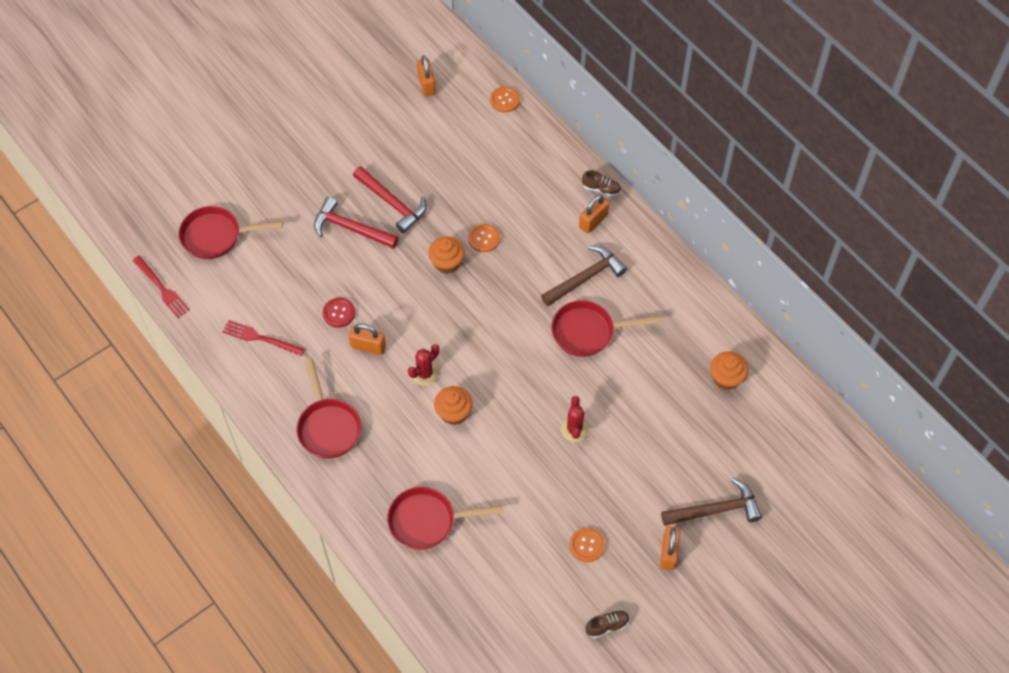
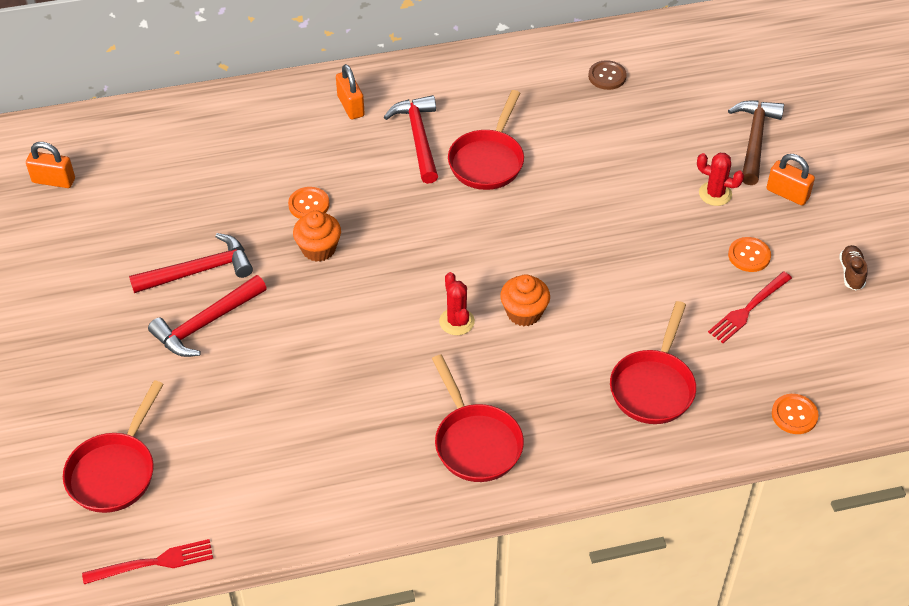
camera: 65 degrees left, 10 degrees down
(260, 338) = (304, 472): red fork -> red fork (748, 309)
(328, 426) = (475, 442): red pan -> red pan turned 60 degrees clockwise
(339, 313) = (320, 377): red button -> none
(368, 346) = (386, 363): orange padlock -> none
(505, 100) = (133, 120): orange button -> orange button (794, 415)
(574, 429) = (603, 215): red cactus -> red cactus (715, 194)
(585, 278) = (418, 138): brown hammer -> red hammer
(601, 189) = (313, 85): brown shoe -> none
(726, 378) = (607, 76): orange cupcake -> brown button

